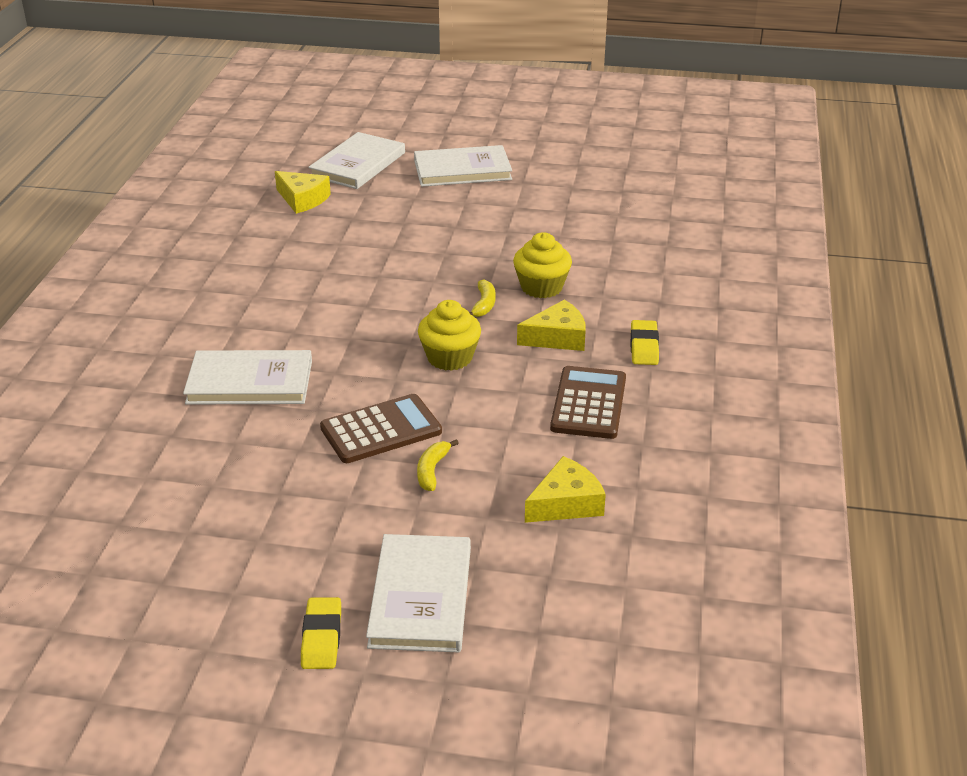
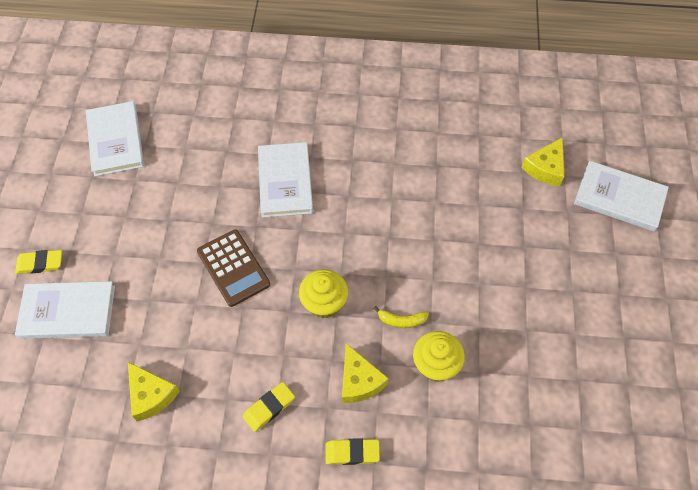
camera: 85 degrees right, 25 degrees up
(432, 470) = (189, 305): yellow banana -> none
(462, 170) = (634, 283): white book -> white book (115, 140)
(588, 403) = (269, 408): brown calculator -> yellow eraser

